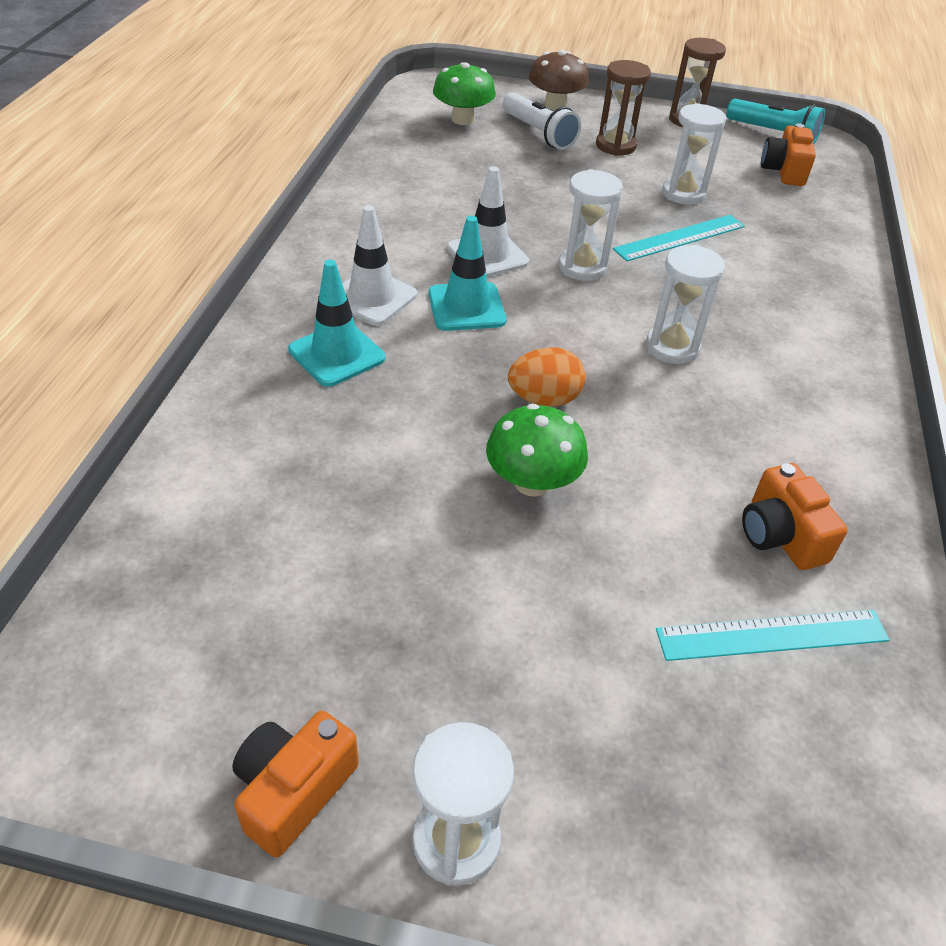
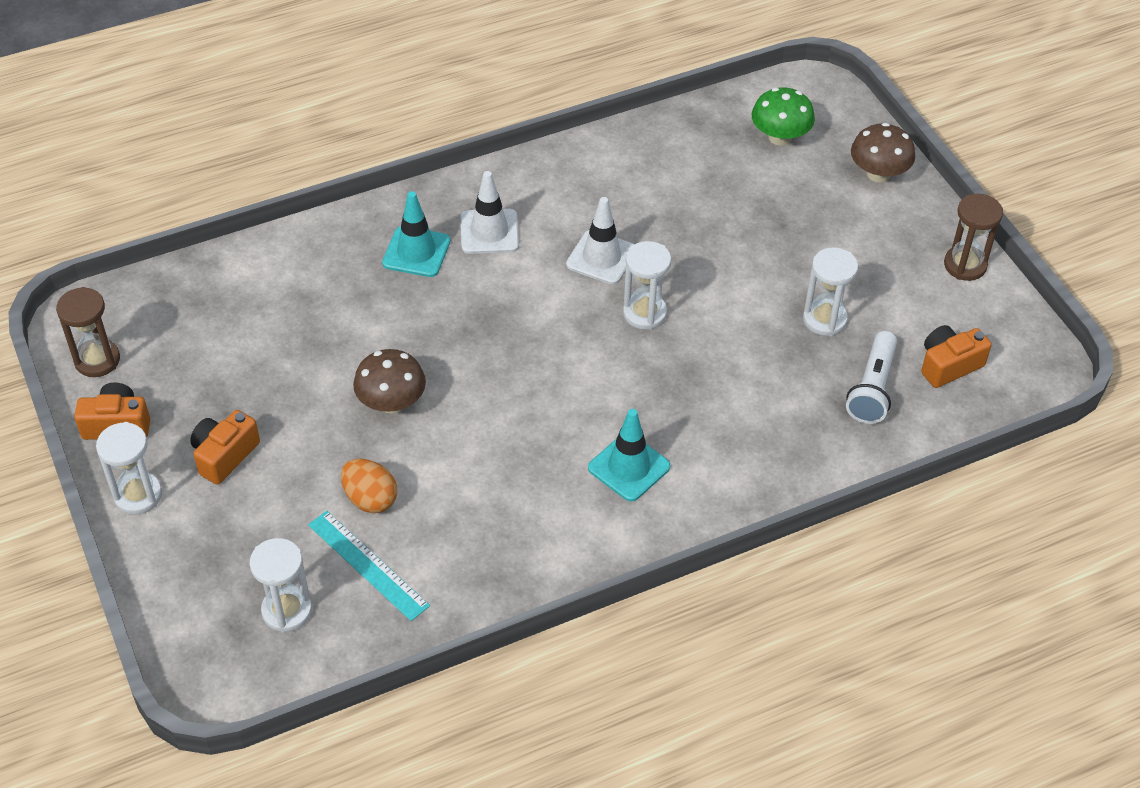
camera: 55 degrees right, 5 degrees up
(466, 307) = (529, 281): turquoise traffic cone -> turquoise traffic cone (629, 467)
(532, 482) = (391, 402): green mushroom -> brown mushroom
(538, 133) = (814, 190): white flashlight -> white flashlight (872, 388)
(544, 399) = (473, 369): orange egg -> orange egg (370, 499)
(615, 146) = (854, 243): brown hourglass -> brown hourglass (97, 360)
(672, 347) = (598, 406): white hourglass -> white hourglass (287, 610)
(680, 238) = (751, 347): turquoise ruler -> none
(773, 134) = (1015, 331): turquoise flashlight -> none
(780, 535) = (456, 538): orange camera -> orange camera (224, 455)

